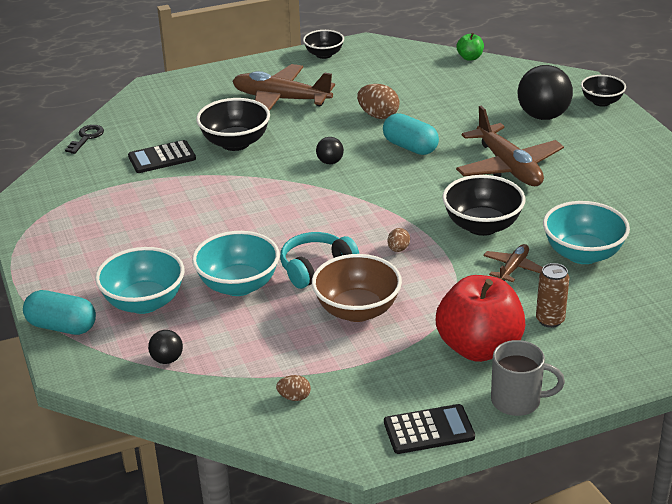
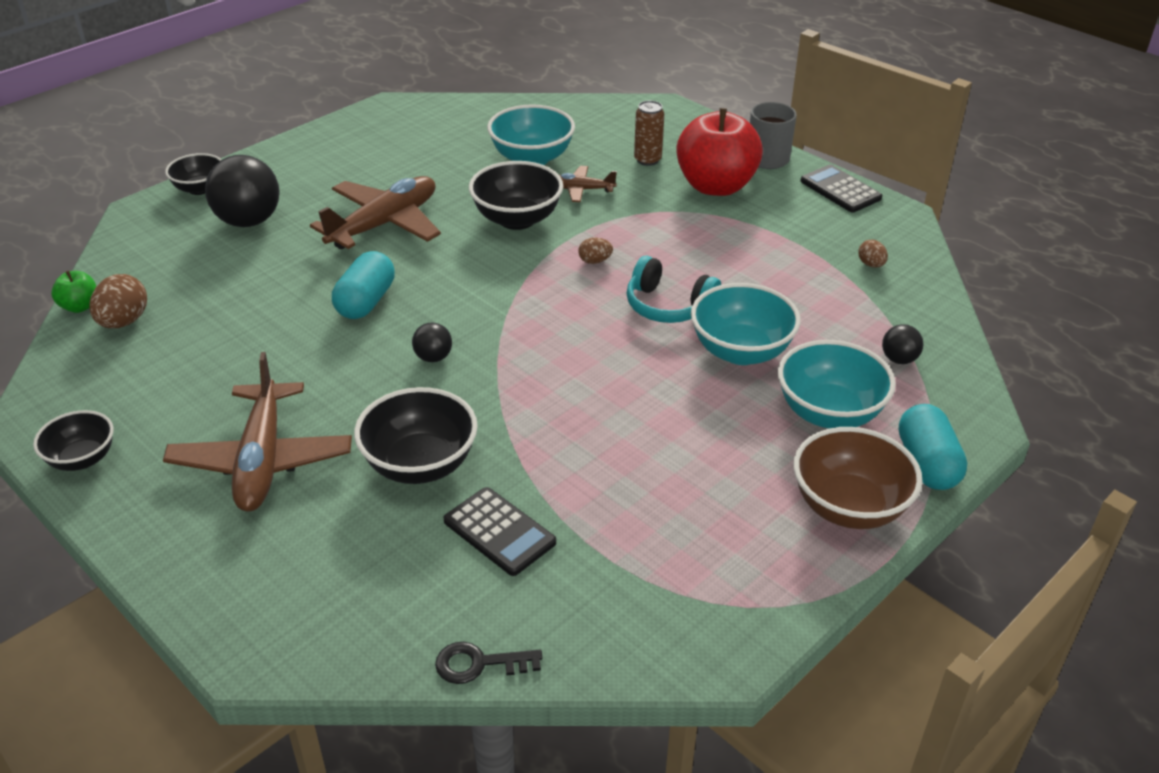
camera: 115 degrees left, 5 degrees up
(357, 310) = (718, 261): brown bowl -> brown bowl (849, 507)
(378, 115) = (287, 348): brown egg -> brown egg (124, 322)

